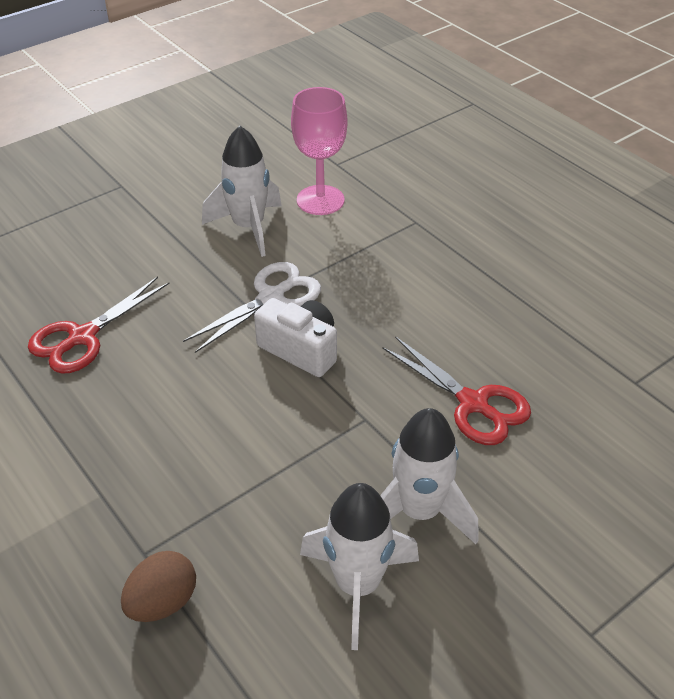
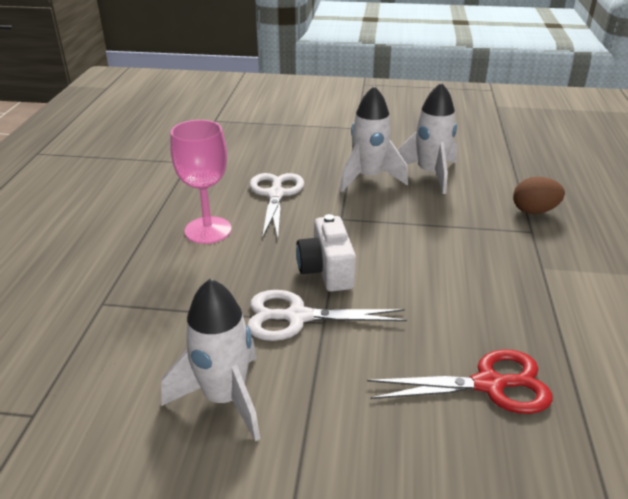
camera: 135 degrees left, 10 degrees down
(320, 200) = (123, 380): pink goblet -> pink goblet (208, 230)
(473, 404) = (276, 194): red scissors -> white scissors

